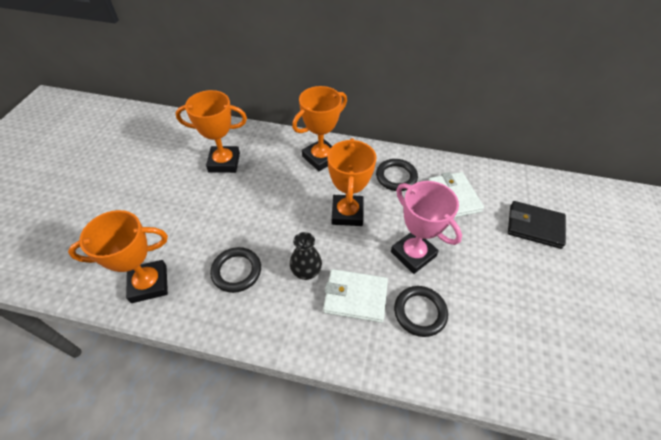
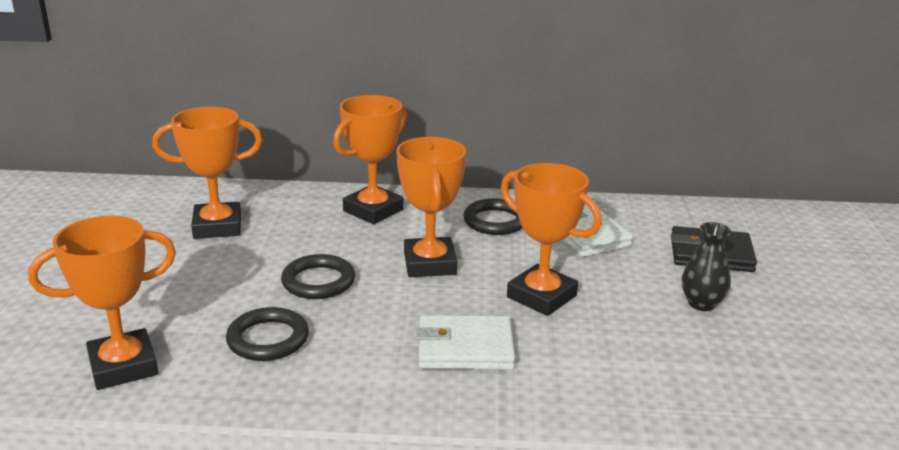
camera: 10 degrees left, 25 degrees down
(306, 272) = (381, 329): black vase -> black vase (701, 303)
(413, 254) = (541, 296): pink trophy -> orange trophy
(420, 312) = (567, 353): black ring -> black ring (318, 281)

